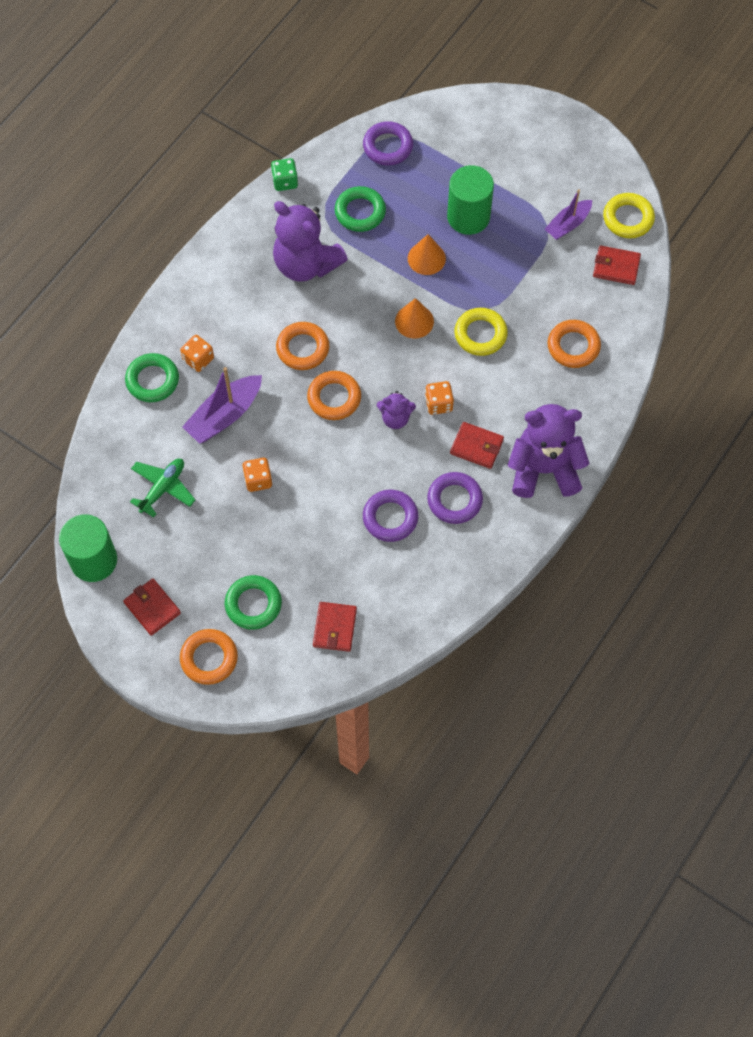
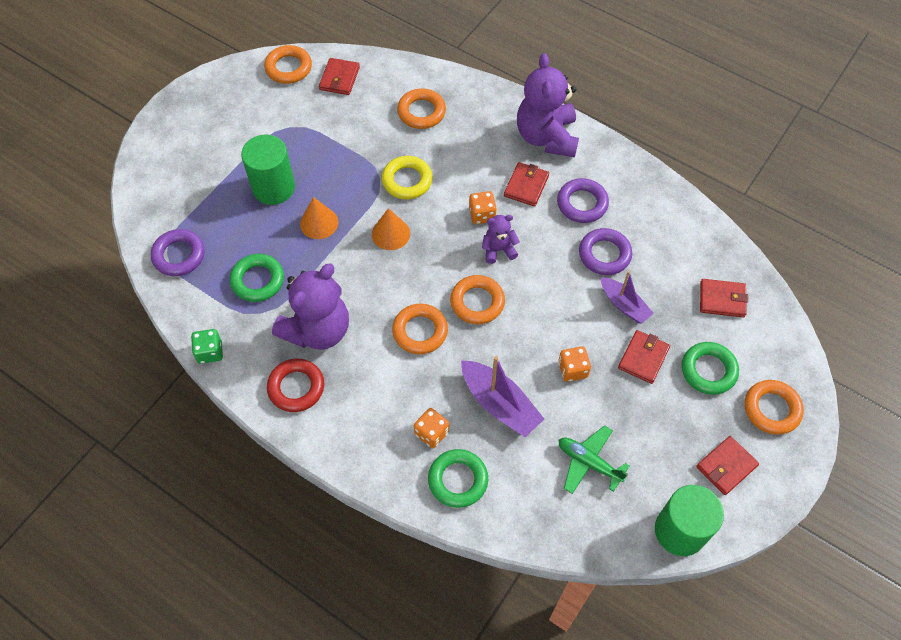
camera: 90 degrees left, 5 degrees down
(247, 251) = (296, 387): none -> red ring
(269, 545) = (643, 358): none -> red wallet
(395, 418) = (498, 250): purple teddy bear -> purple teddy bear turned 105 degrees counterclockwise
(568, 224) = (290, 111): purple boat -> purple boat (624, 305)
(628, 218) = (288, 68): yellow ring -> orange ring

